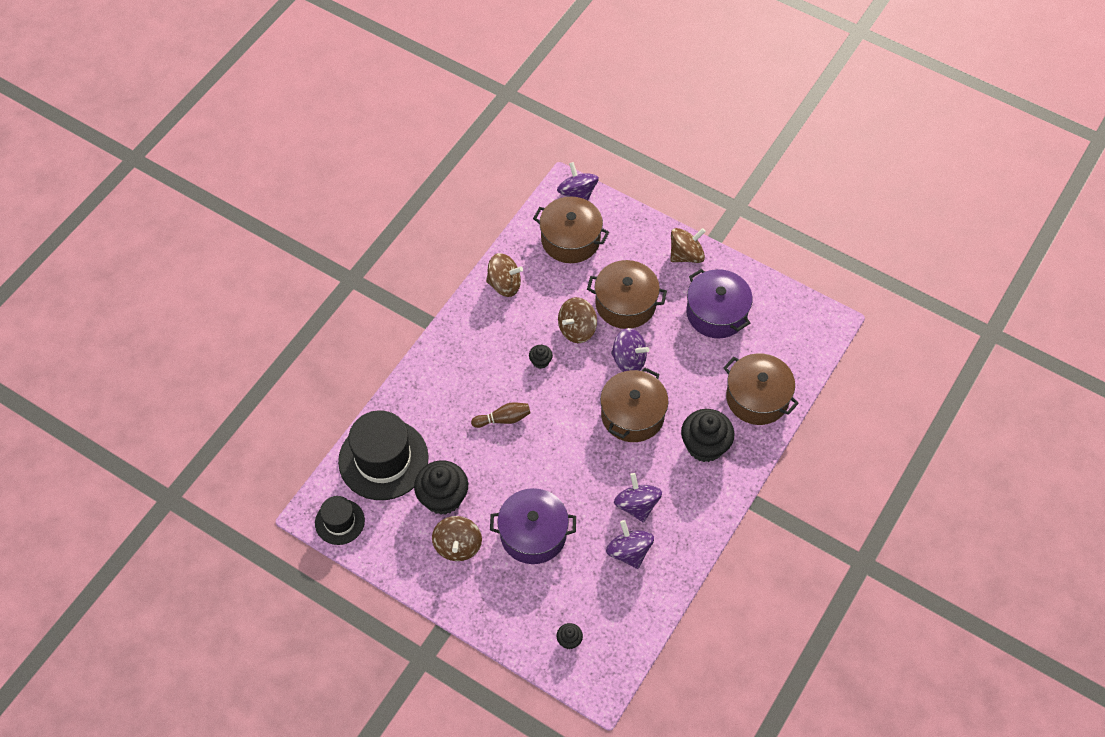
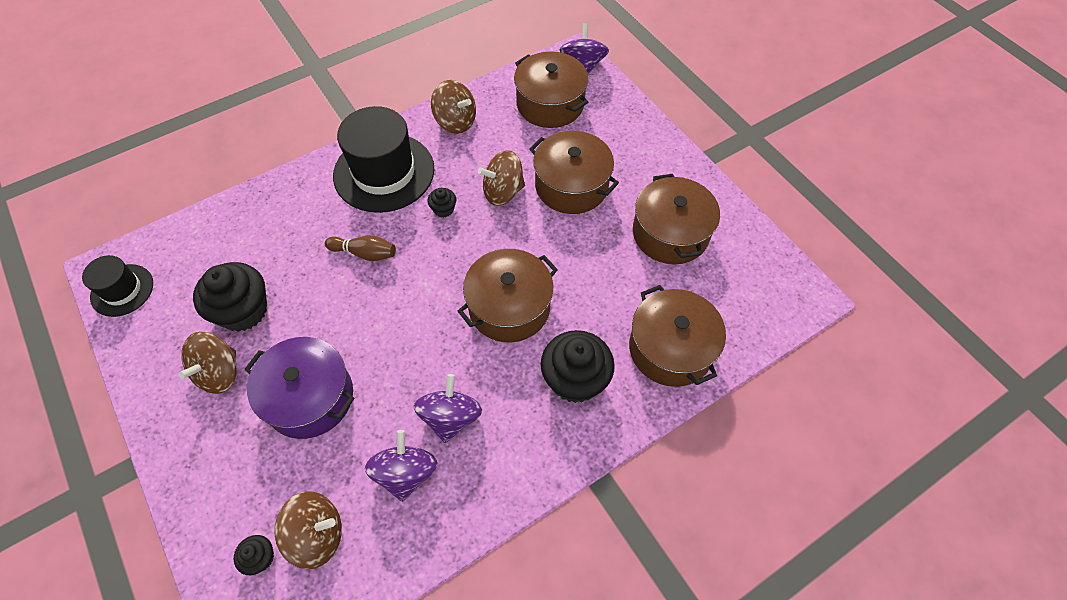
camera: 25 degrees right, 0 degrees up
(383, 459) = (214, 244): black hat -> black hat (384, 172)
(628, 360) = (540, 245): purple spinning top -> none
(686, 255) = (667, 161): brown spinning top -> brown spinning top (317, 535)
(716, 313) = (670, 233): purple pot -> brown pot

